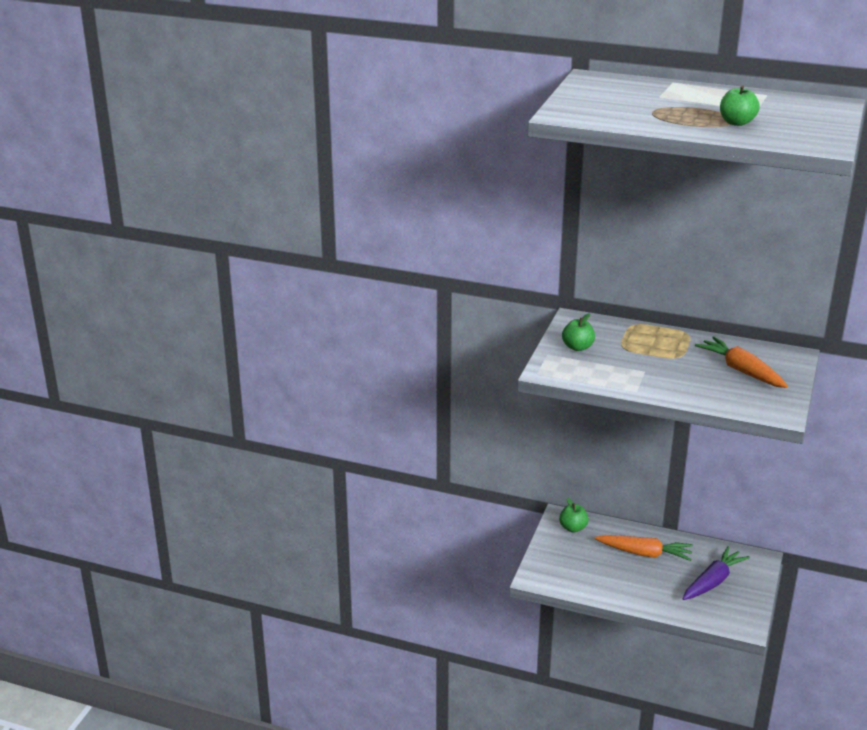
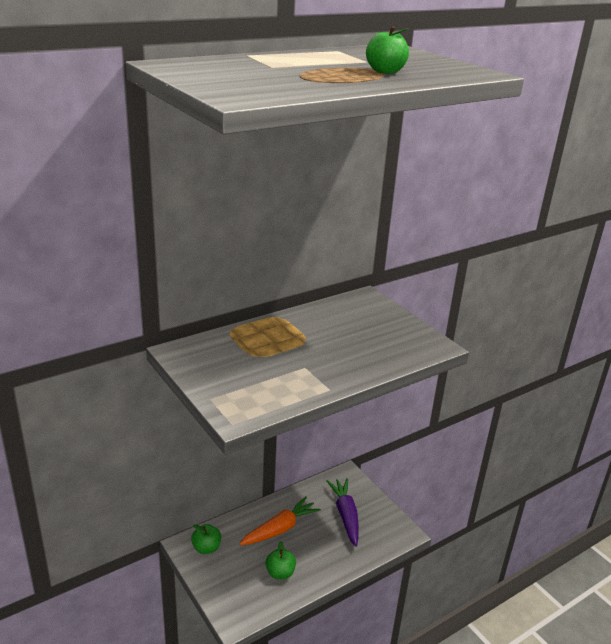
camera: 55 degrees left, 0 degrees up
(577, 347) = (223, 377): green apple -> green apple (280, 573)
(741, 371) = (360, 327): orange carrot -> none

